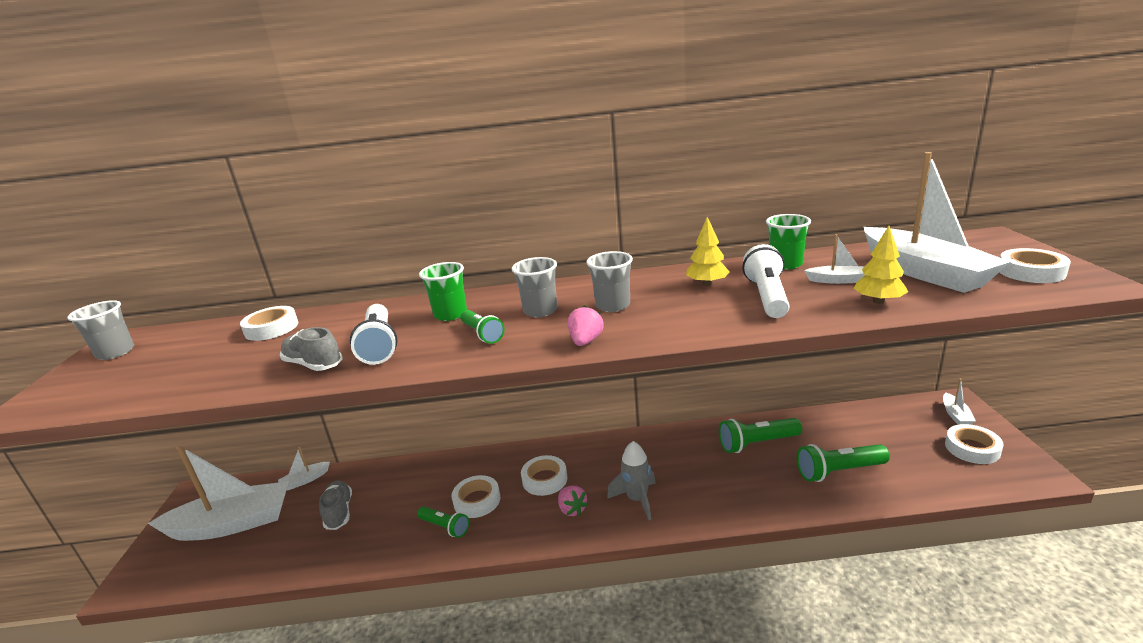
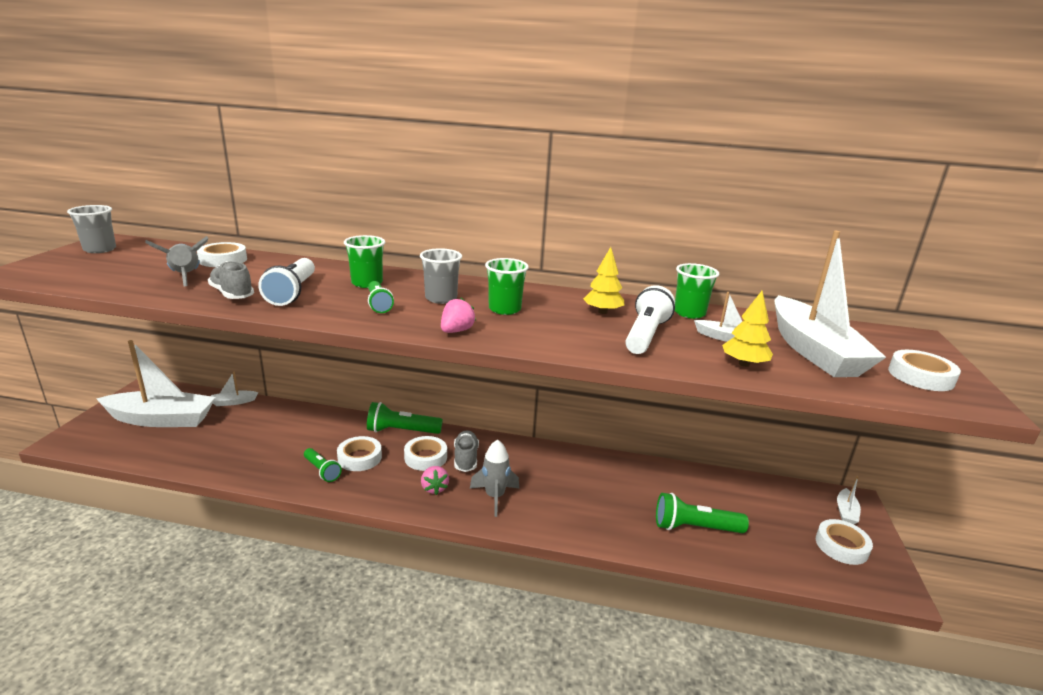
camera: 10 degrees right, 0 degrees up
(244, 358) = (186, 277): none -> grey rocket
(339, 512) = (246, 434): grey shoe -> grey shoe (466, 458)
(613, 306) = (504, 309): grey cup -> green cup
(757, 443) = (633, 482): green flashlight -> green flashlight (402, 431)

